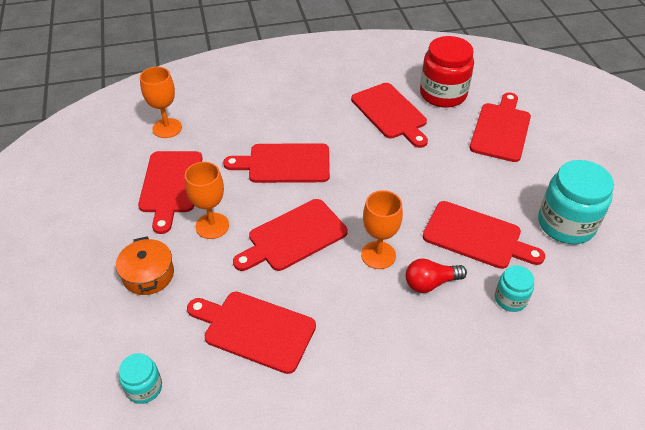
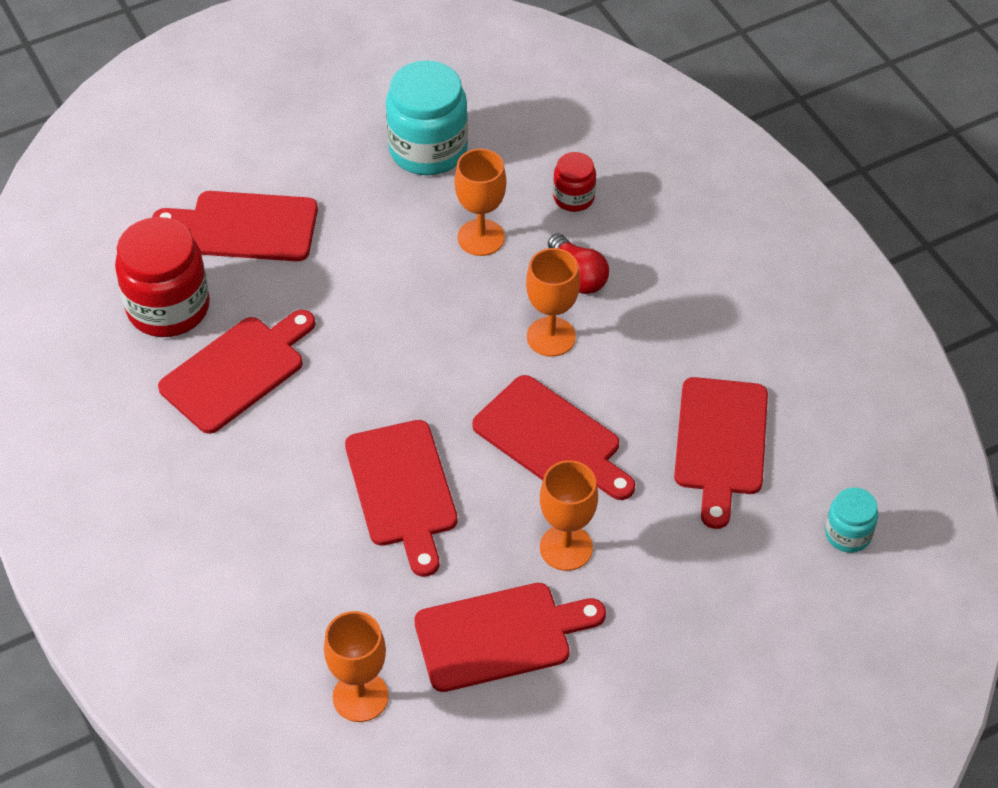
camera: 105 degrees left, 5 degrees up
(148, 275) = (683, 597): orange pot -> none
(476, 236) = (481, 237): red cutting board -> orange goblet
(510, 299) = (573, 197): turquoise jar -> red jar

